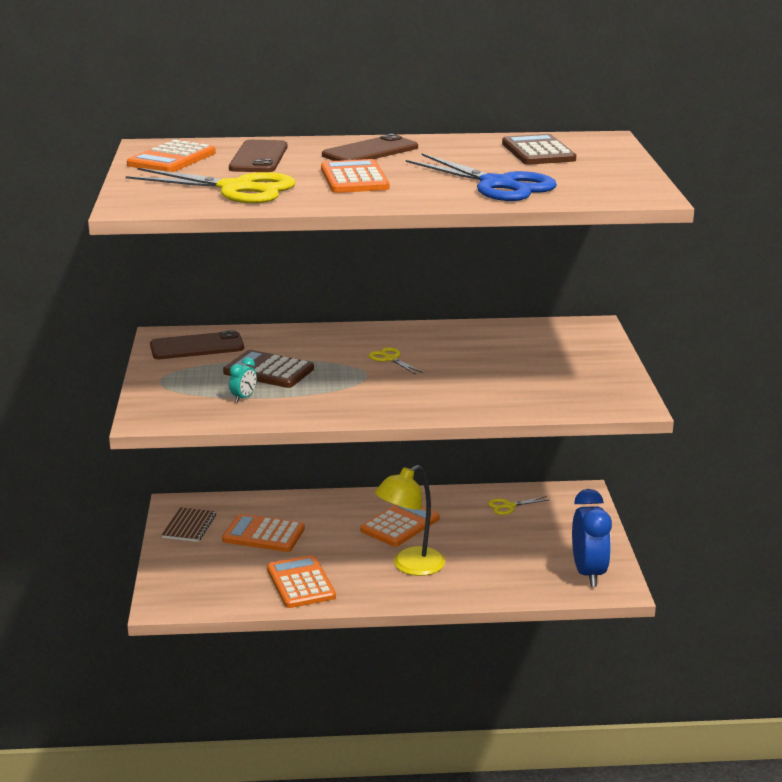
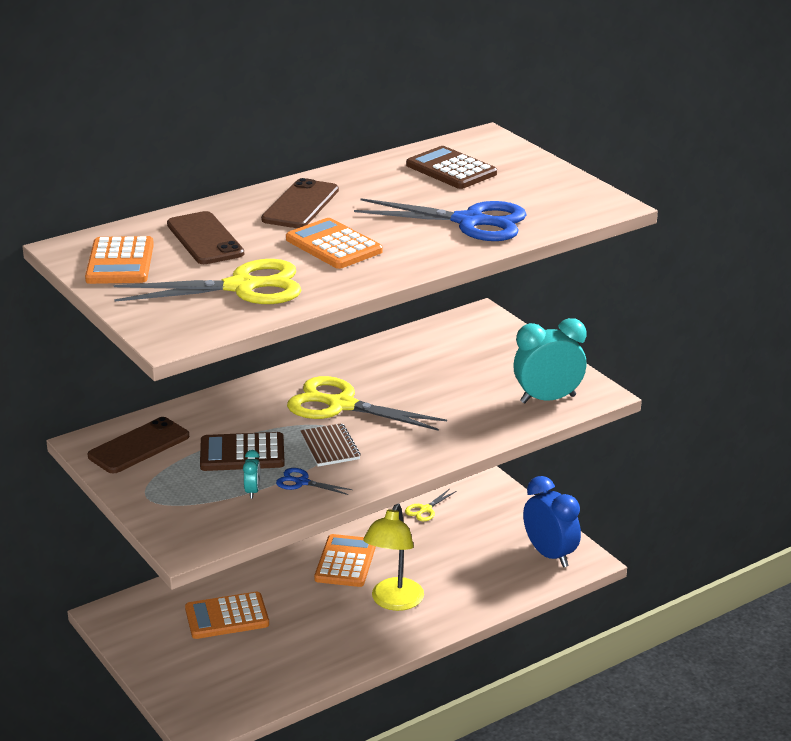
camera: 30 degrees left, 5 degrees up
(189, 526) = (144, 633): brown notebook -> brown notebook (330, 447)
(290, 402) = (302, 482): none -> blue scissors
(301, 583) = (310, 655): orange calculator -> none
(390, 359) = (341, 405): yellow scissors -> yellow scissors, size x2.24
(580, 398) = (548, 399): none -> turquoise clock

